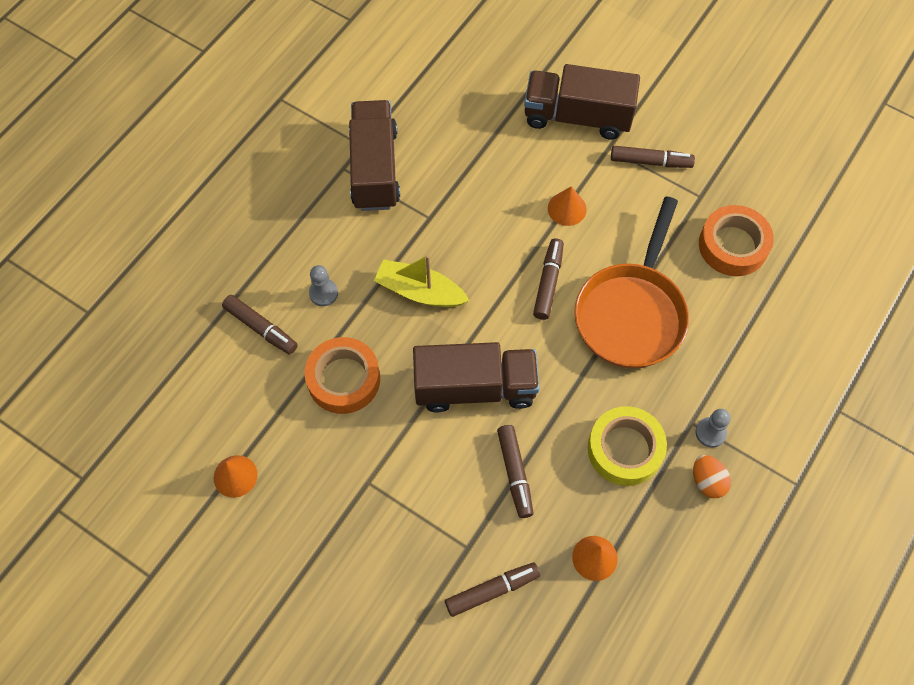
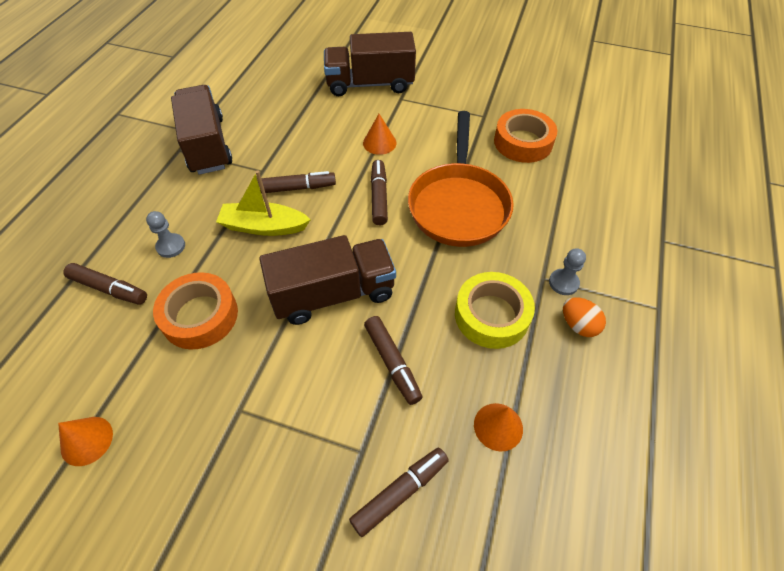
camera: 15 degrees left, 10 degrees down
(650, 162) = (437, 101): brown marker -> brown marker (297, 188)

